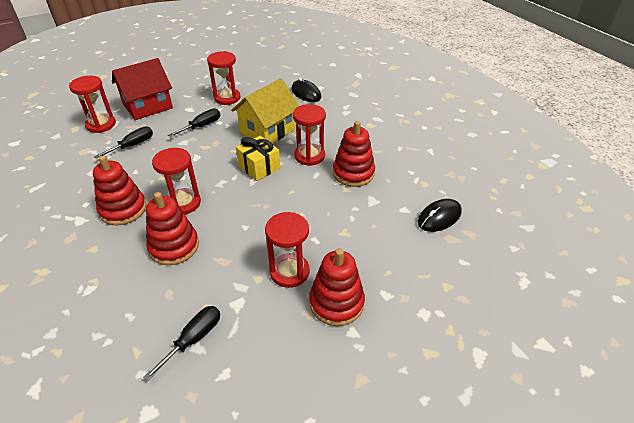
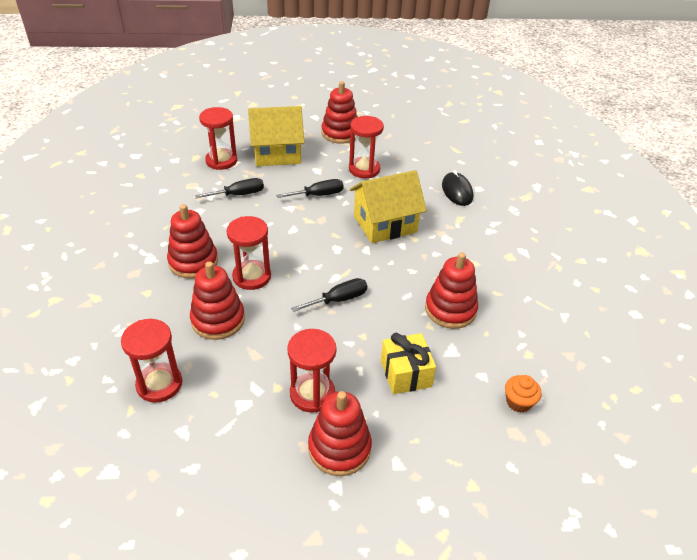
camera: 25 degrees right, 0 degrees up
(148, 106) = (277, 153): red house -> yellow house
(192, 78) = (340, 133): none -> red stacking toy
(194, 339) = (184, 421): black screwdriver -> black screwdriver (339, 299)
(259, 167) = (350, 264): yellow gift -> yellow gift (405, 373)
(309, 156) = (413, 271): red hourglass -> red hourglass (159, 384)
(439, 217) = (518, 402): black mouse -> orange cupcake

